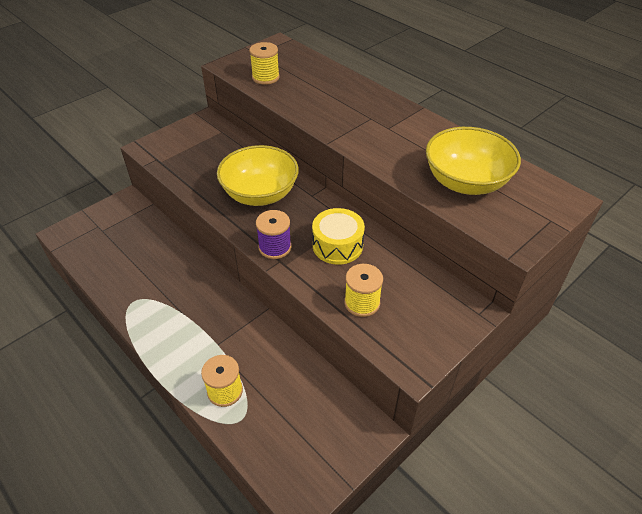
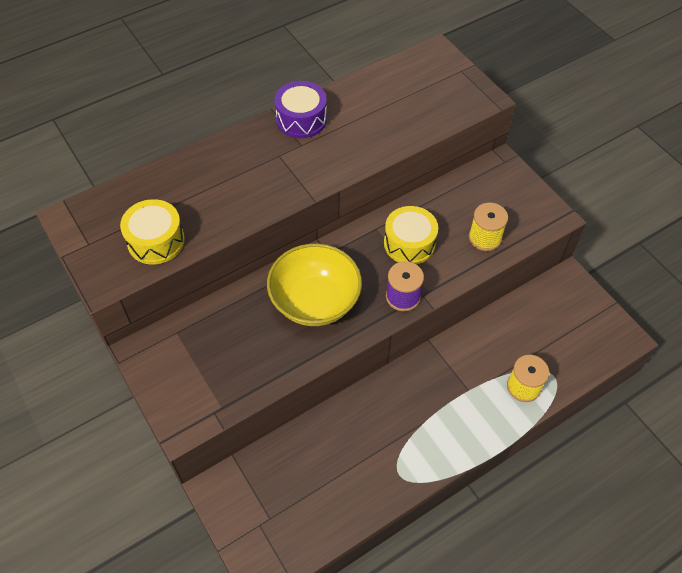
camera: 80 degrees left, 10 degrees up
(265, 77) = (156, 241): yellow spool -> yellow drum
(418, 124) = (301, 119): none -> purple drum
(465, 182) = (402, 109): yellow bowl -> none

